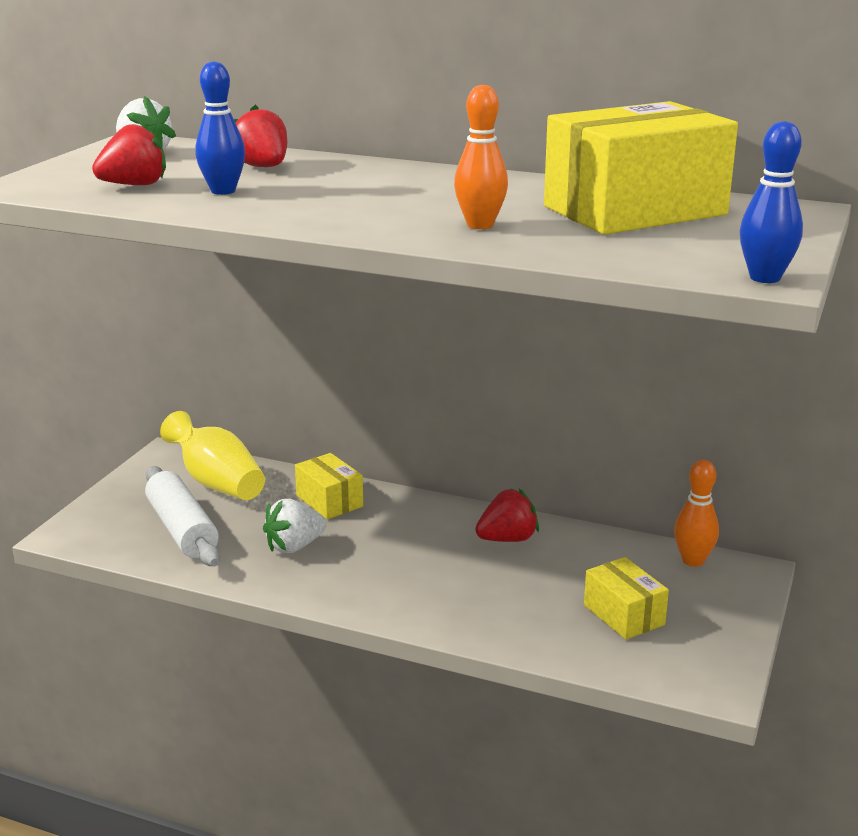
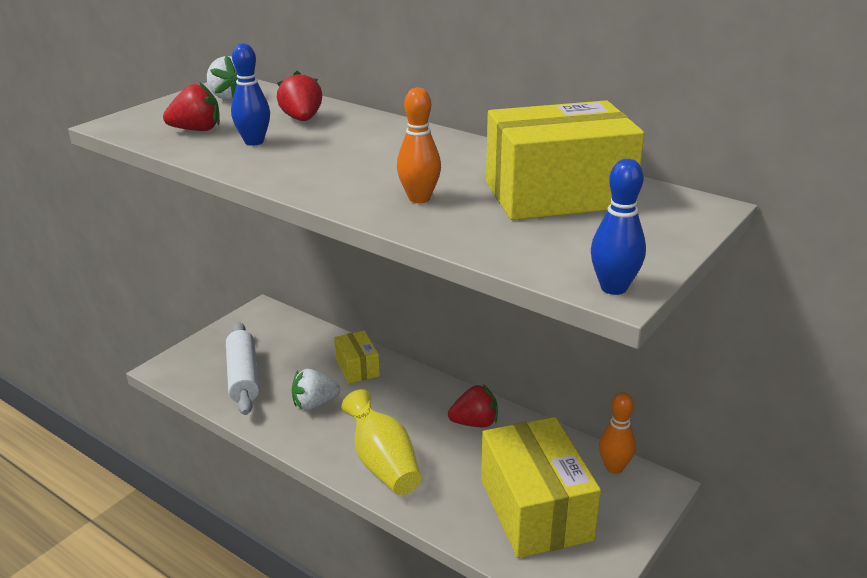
camera: 15 degrees right, 5 degrees up
(217, 482) = (285, 339): yellow vase -> yellow vase (383, 463)
(623, 615) = (535, 509): yellow box -> yellow box, size x1.98

